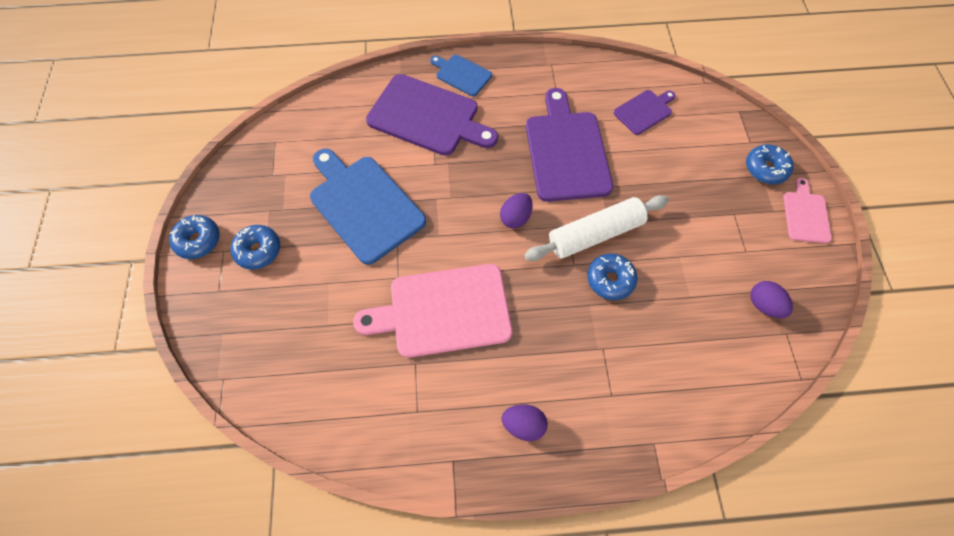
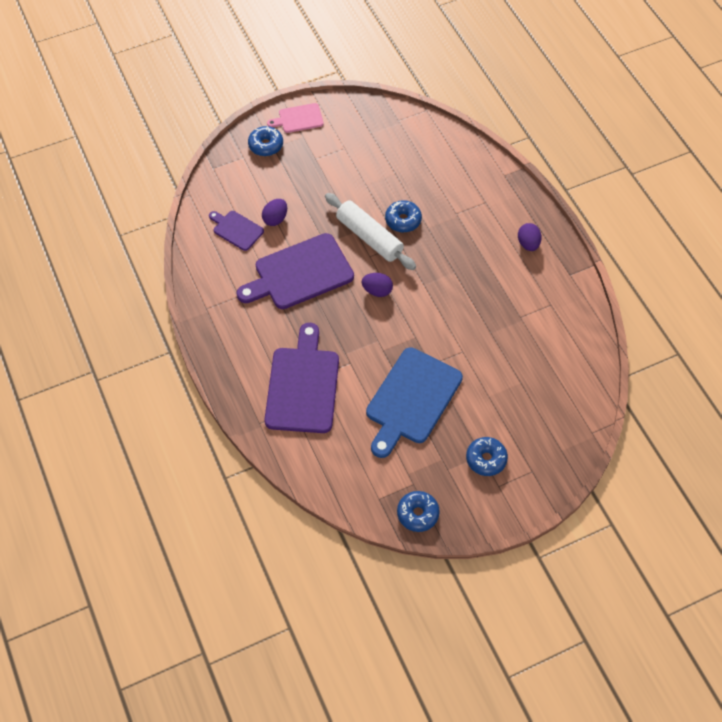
camera: 110 degrees left, 5 degrees down
(198, 240) = (498, 510): blue donut -> blue donut (417, 514)
(443, 311) = (474, 313): pink cutting board -> none
(461, 74) = (243, 375): blue cutting board -> none
(763, 305) = (383, 134): purple egg -> purple egg (275, 219)

